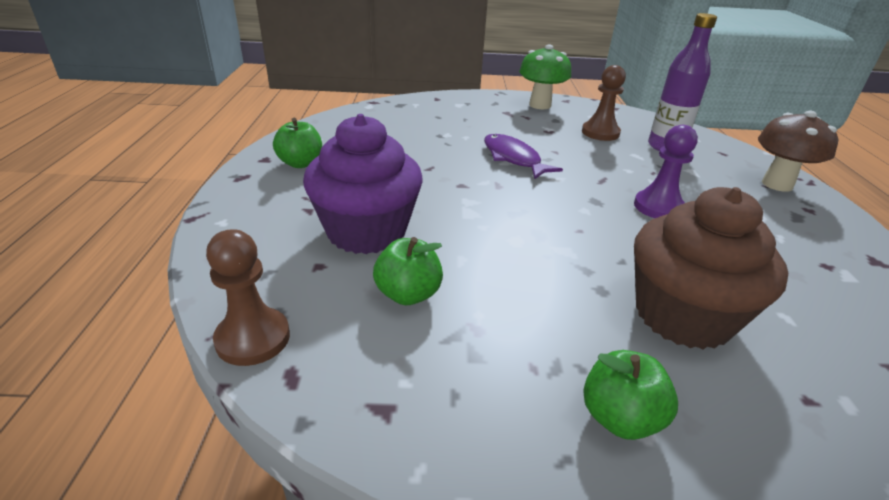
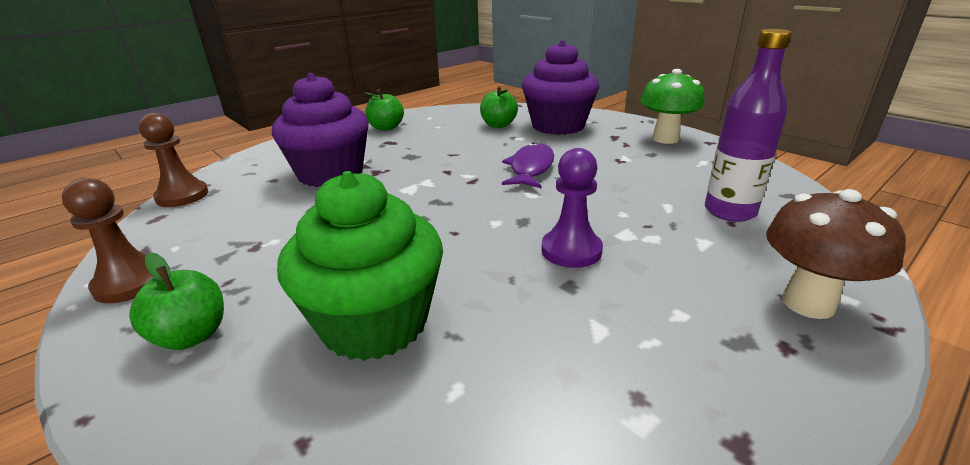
camera: 50 degrees right, 5 degrees down
(408, 294) = (271, 212): green apple -> green apple (498, 125)
(451, 114) = (558, 126): none -> purple cupcake
(600, 133) = (675, 177): brown pawn -> brown pawn (130, 283)
(683, 316) = (374, 323): brown cupcake -> green cupcake

